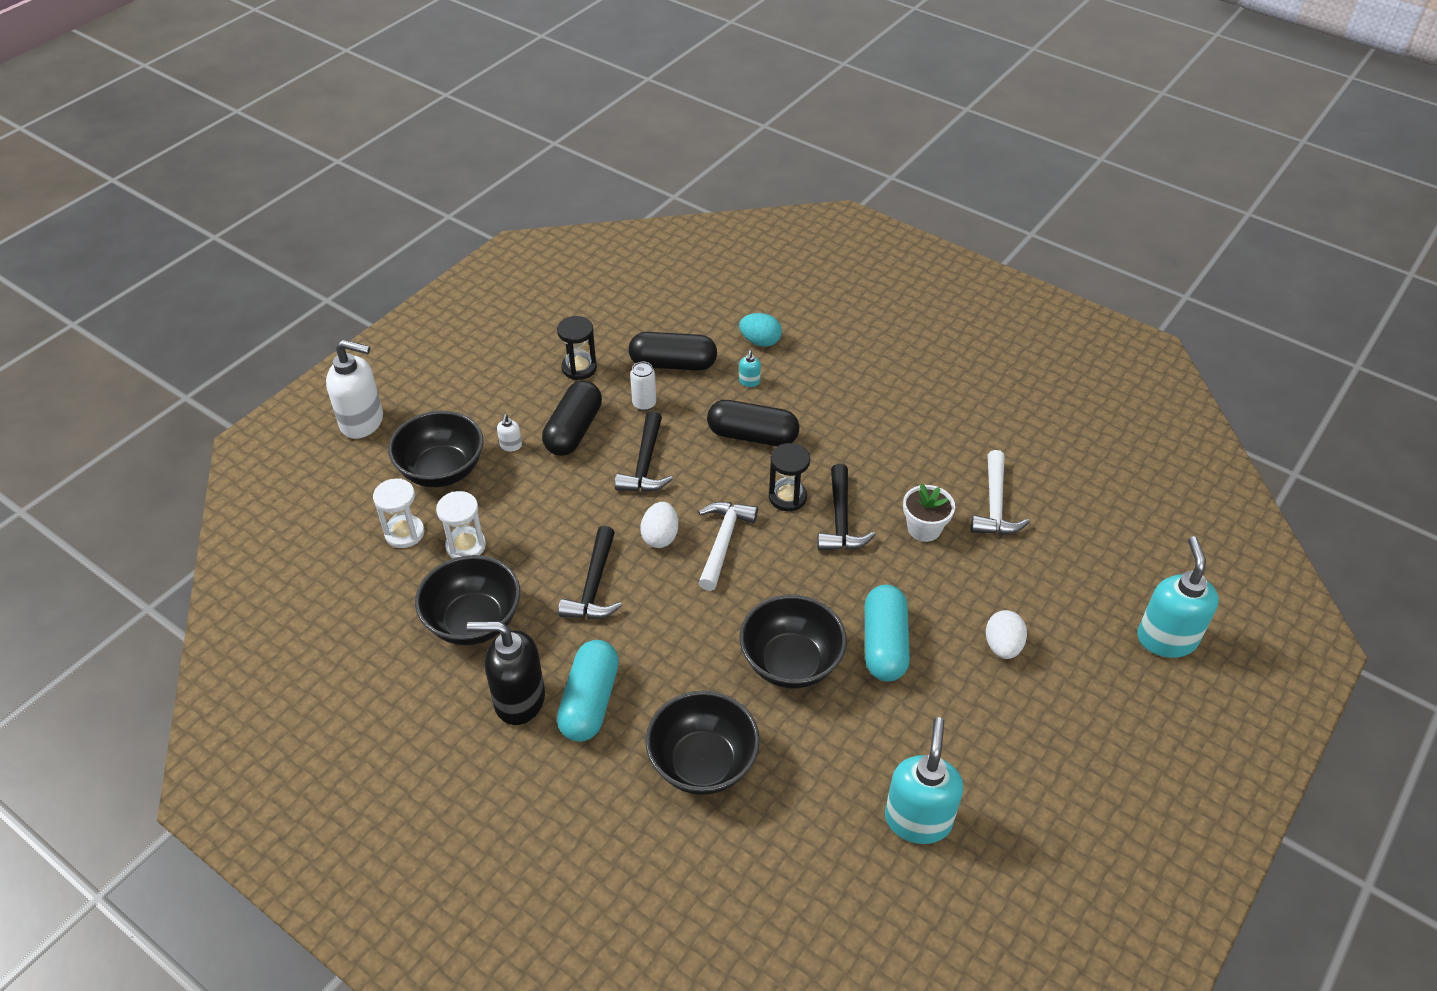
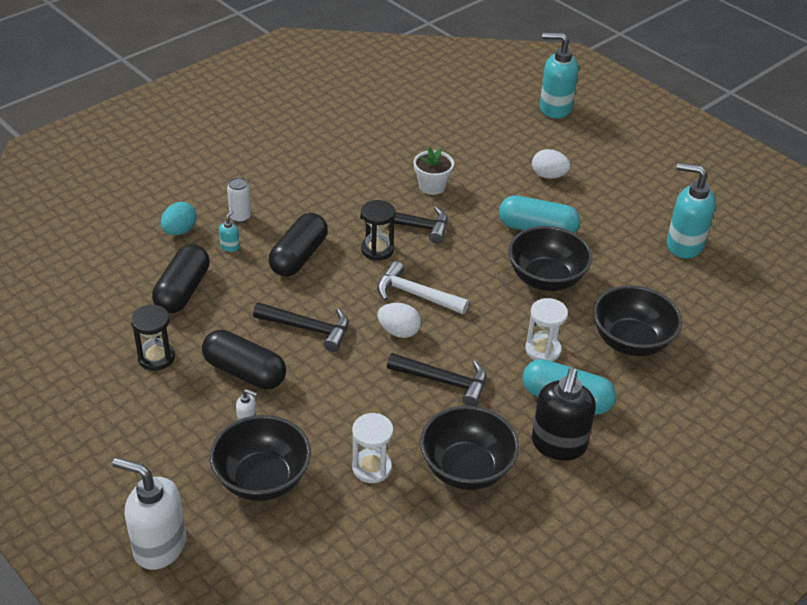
camera: 80 degrees left, 5 degrees down
(363, 422) = (159, 546): white soap dispenser -> white soap dispenser turned 90 degrees counterclockwise
(404, 533) = (340, 516): white hourglass -> white hourglass (543, 350)
(644, 404) = (229, 318): white can -> white can (240, 217)
(749, 382) = (230, 247): turquoise soap dispenser -> turquoise soap dispenser turned 90 degrees counterclockwise
(995, 505) = (419, 148): white hammer -> none

